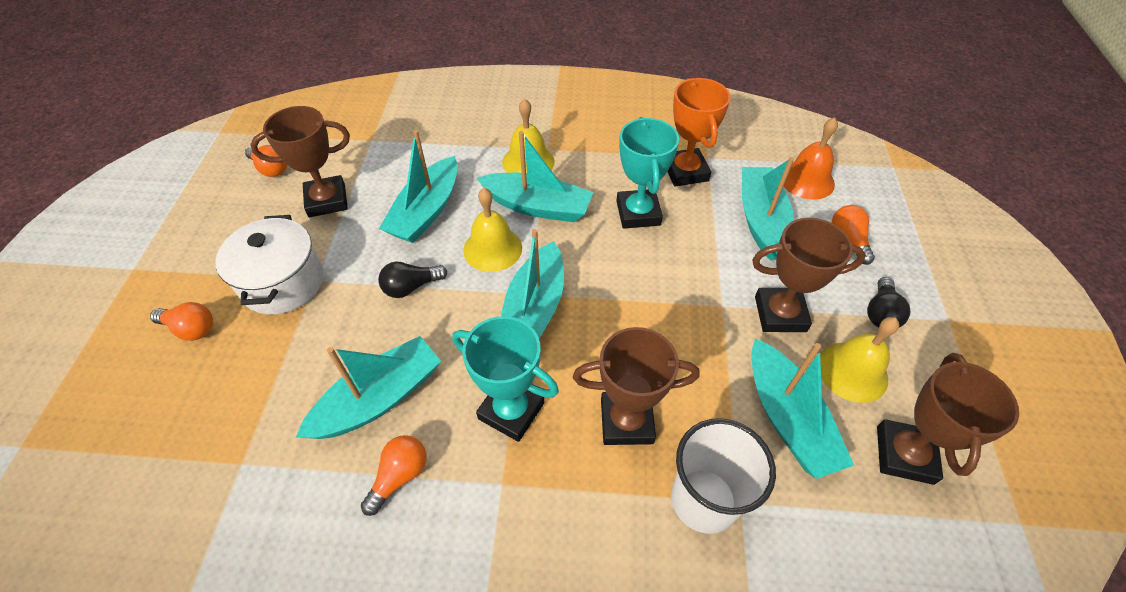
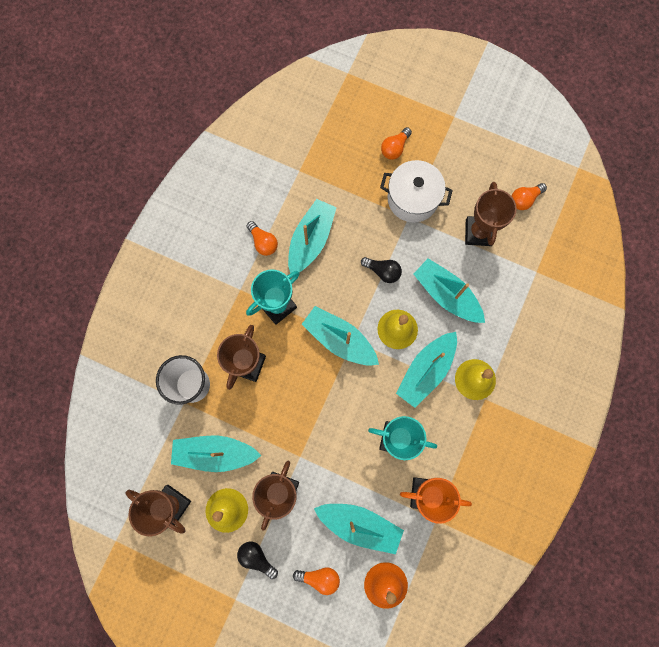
camera: 110 degrees right, 25 degrees up
(379, 398) = (311, 240): turquoise boat -> turquoise boat turned 135 degrees counterclockwise
(411, 287) = (383, 271): black light bulb -> black light bulb turned 120 degrees clockwise

